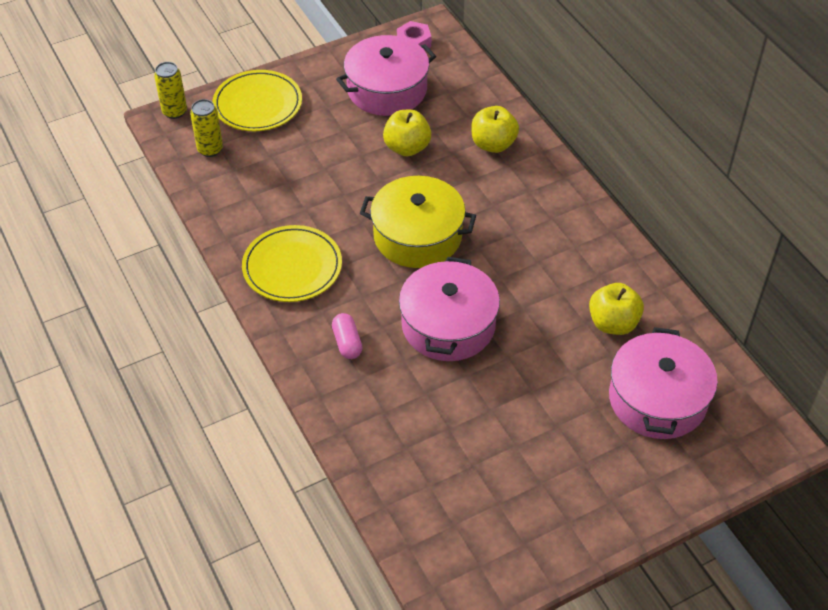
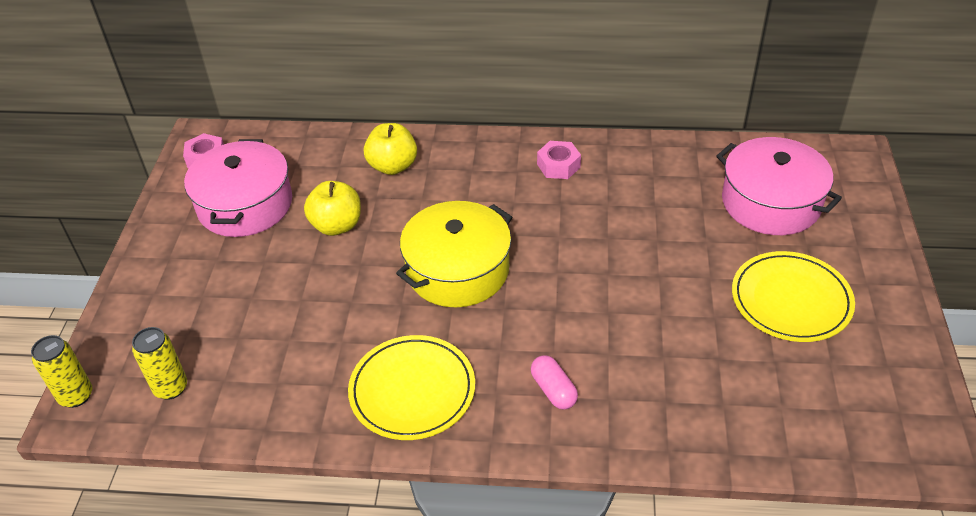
camera: 55 degrees left, 5 degrees down
(258, 104) = (151, 314): yellow plate -> yellow plate (791, 300)
(347, 343) = (553, 390): pink capsule -> pink capsule turned 45 degrees clockwise
(448, 325) = (589, 299): pink pot -> none
(580, 240) = (558, 166): none -> pink nut
(613, 323) = (668, 190): yellow apple -> none

